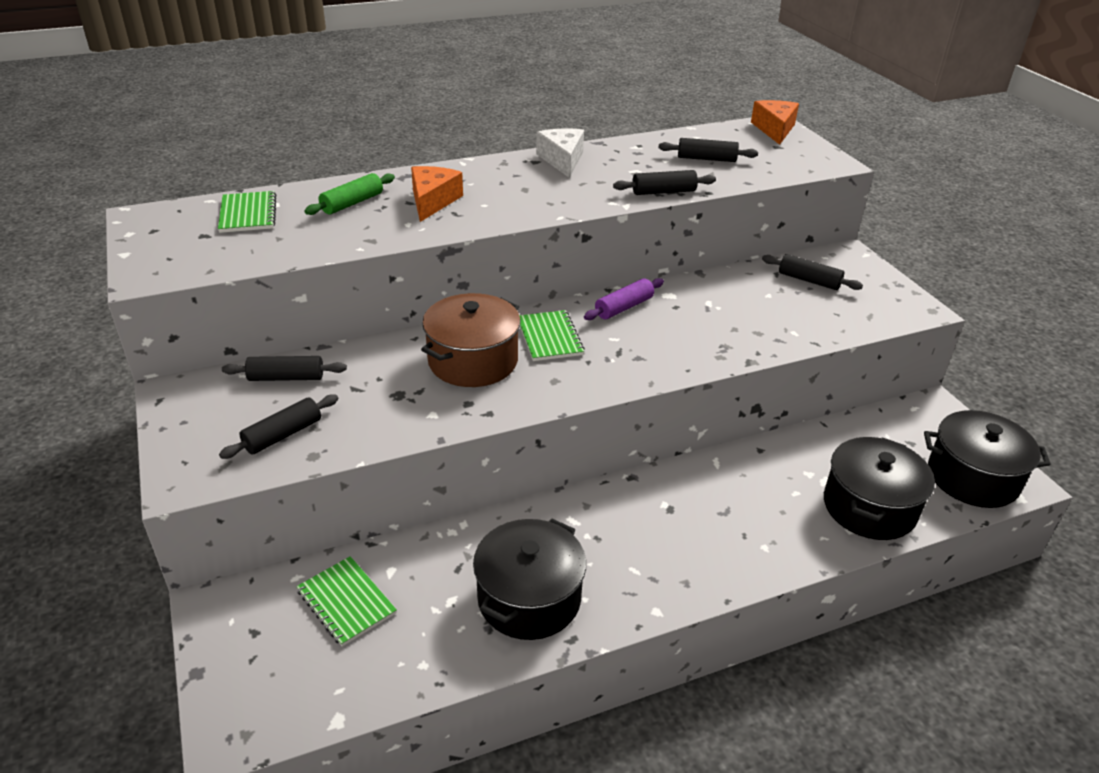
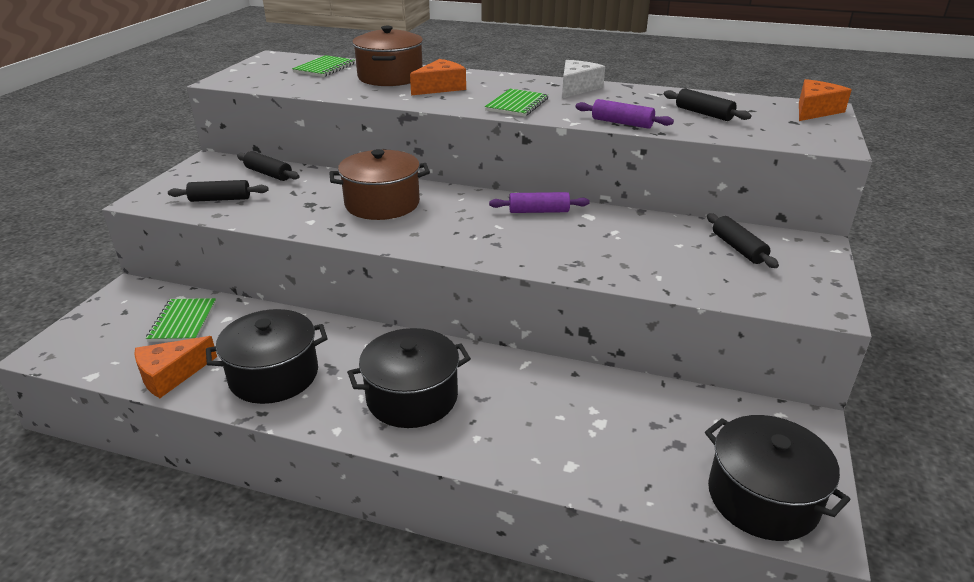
camera: 40 degrees right, 5 degrees down
(352, 203) = (390, 77): green rolling pin -> brown pot
(426, 663) = (171, 375): none -> orange cheese
(549, 337) = (453, 209): green notebook -> green notebook (517, 104)
(663, 192) = (622, 123): black rolling pin -> purple rolling pin
(869, 507) = (613, 462): black pot -> black pot (412, 397)

